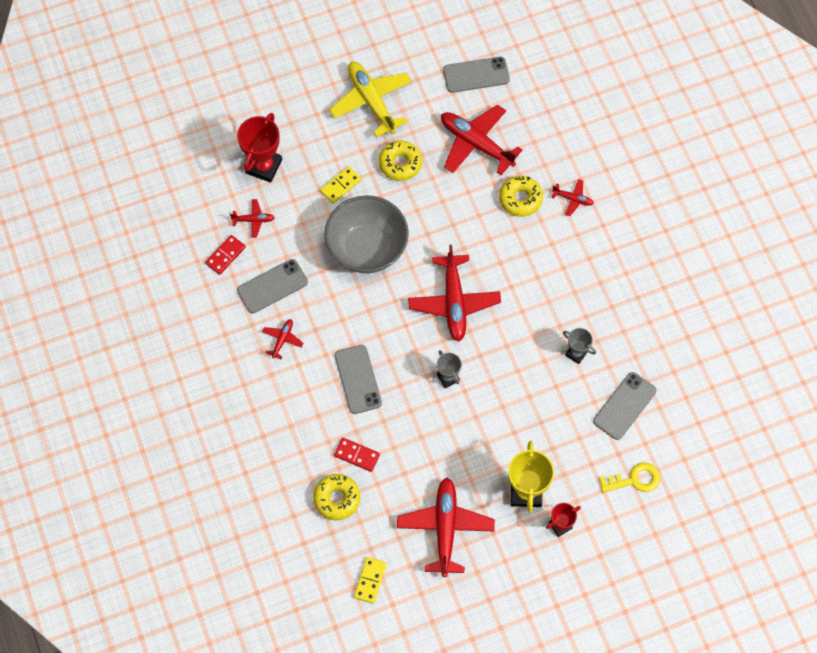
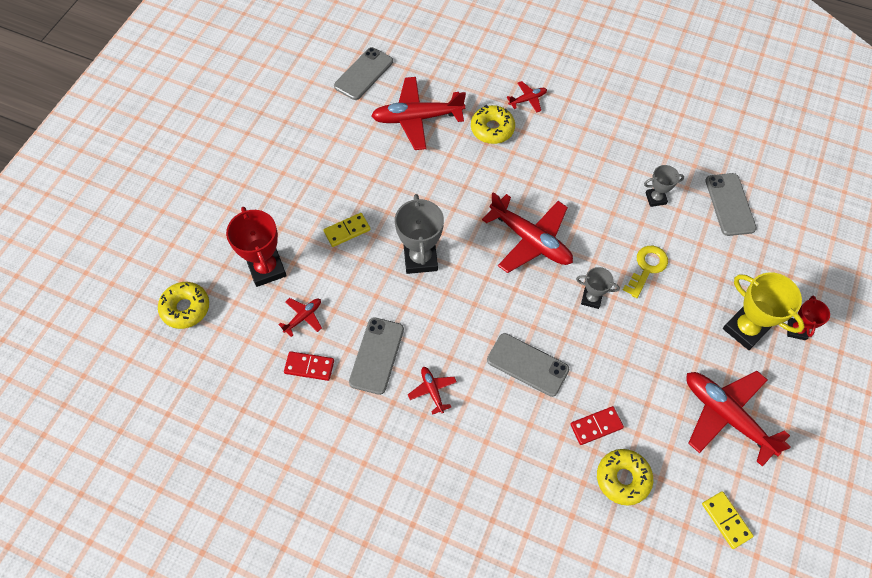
camera: 45 degrees left, 5 degrees down
(225, 255) = (309, 367): red domino -> red domino turned 75 degrees counterclockwise
(340, 185) = (347, 231): yellow domino -> yellow domino turned 60 degrees clockwise
(367, 248) = (420, 259): grey bowl -> grey trophy
(371, 101) = (304, 151): yellow plane -> none
(400, 163) = (376, 177): yellow donut -> yellow donut (185, 308)
(635, 479) = (799, 248): yellow key -> yellow key (647, 268)

